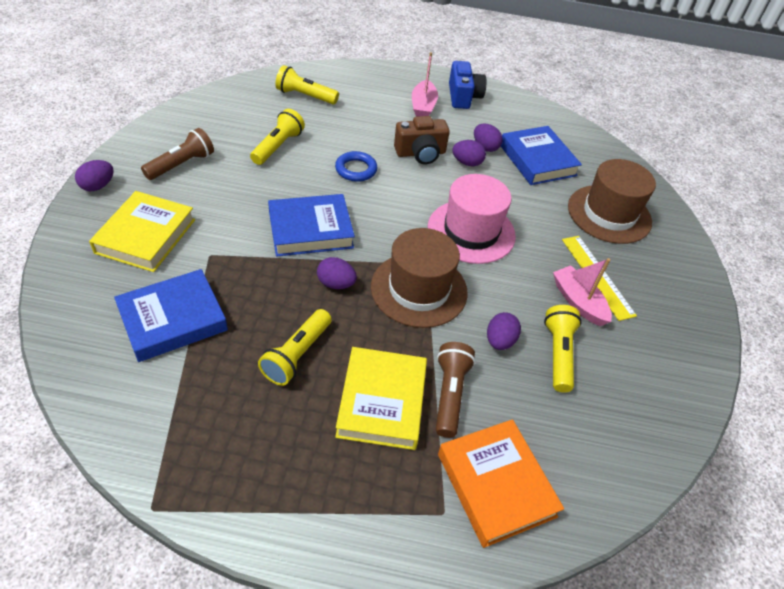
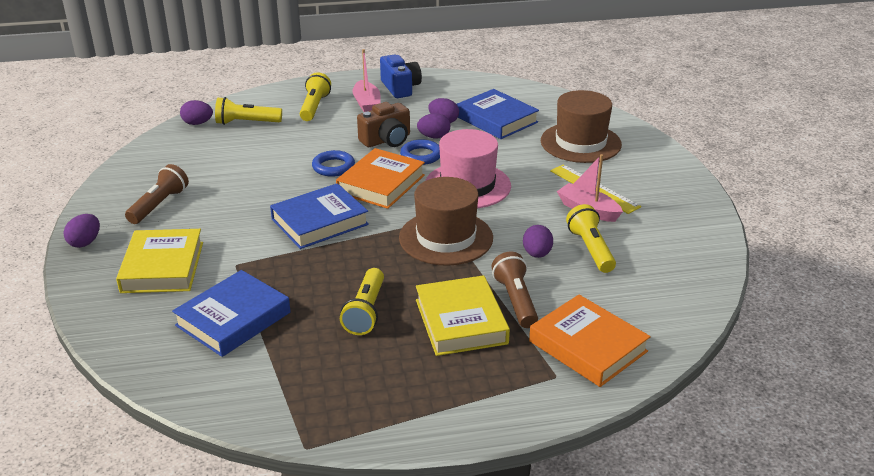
camera: 15 degrees left, 15 degrees down
(278, 146) = (246, 168): yellow flashlight -> yellow flashlight (314, 107)
(336, 284) = (369, 254): purple egg -> purple egg (197, 123)
(389, 203) = (381, 184): none -> orange book
(444, 181) = (421, 155): none -> blue ring

